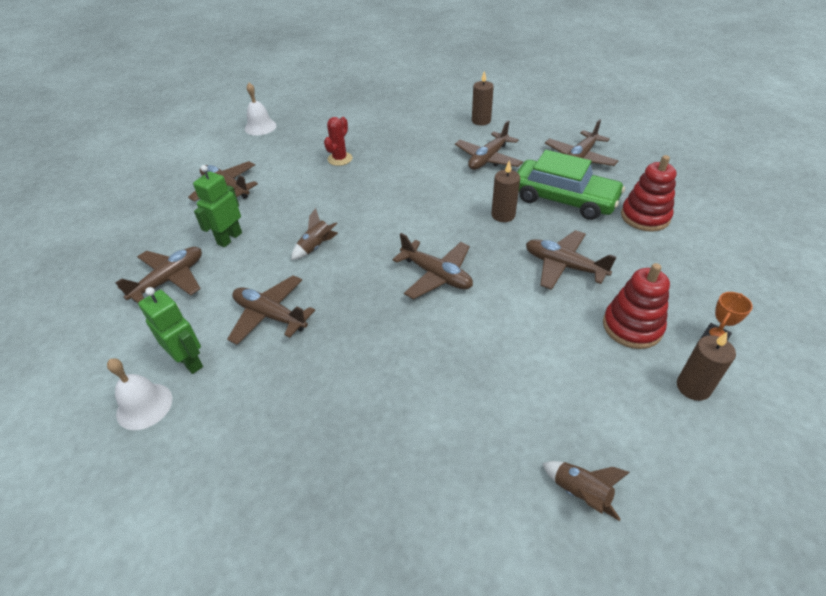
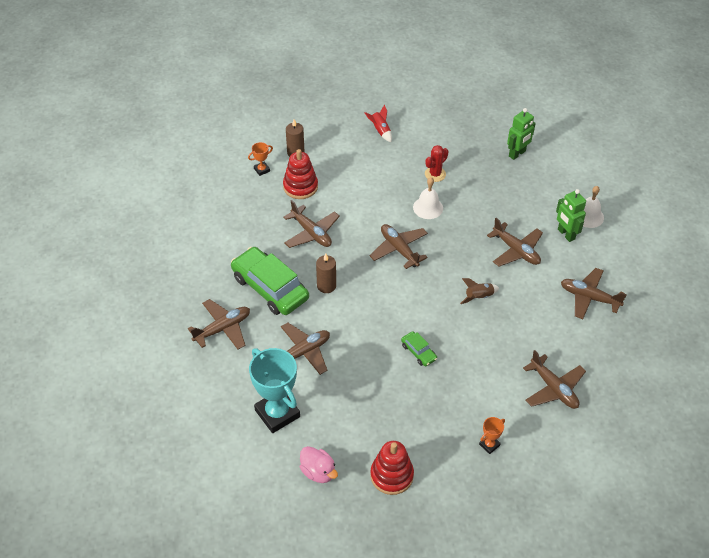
camera: 165 degrees left, 5 degrees up
(169, 280) = (589, 297): brown plane -> brown plane turned 60 degrees clockwise
(229, 238) = (547, 325): green robot -> green robot (517, 154)
(260, 127) = (519, 484): white bell -> white bell (428, 207)
(288, 141) = (489, 445): none -> orange trophy
(340, 159) = (440, 397): red cactus -> red cactus (435, 174)
(372, 184) = (418, 352): none -> green car
(426, 102) = (318, 472): none -> pink duck
(481, 121) = (277, 413): brown candle -> turquoise trophy
(580, 493) = (380, 131): brown rocket -> red rocket
(645, 217) = (225, 254): red stacking toy -> red stacking toy (391, 475)

